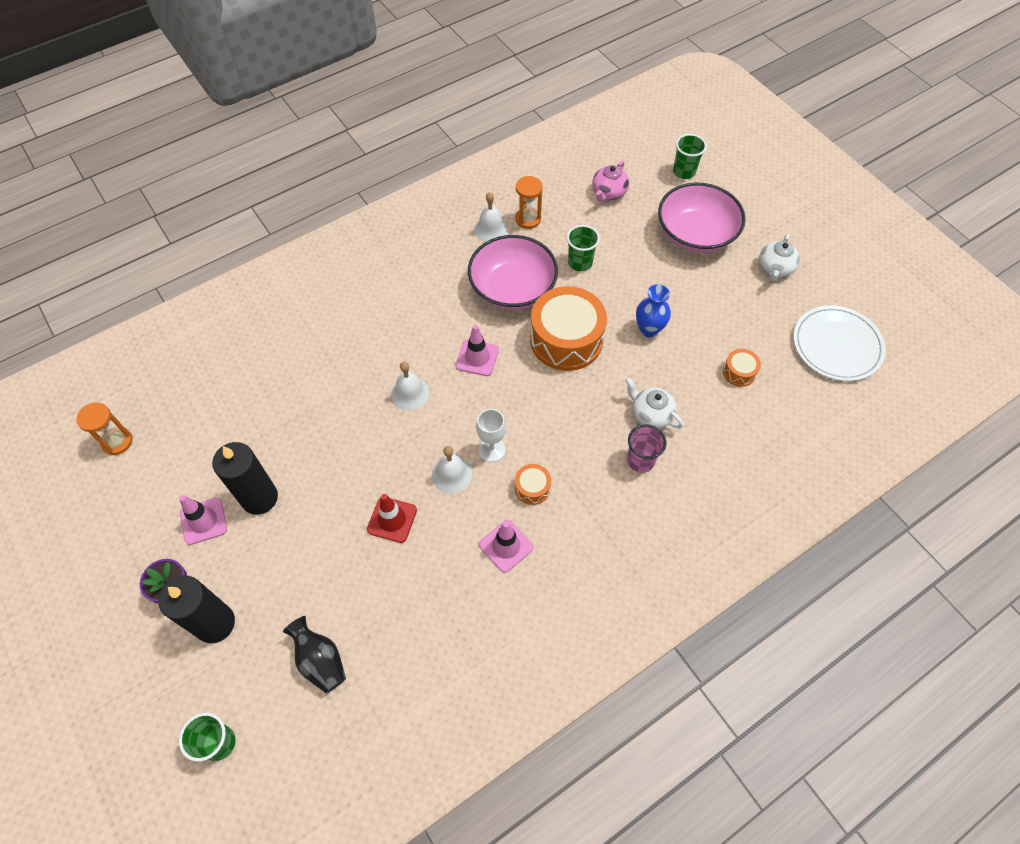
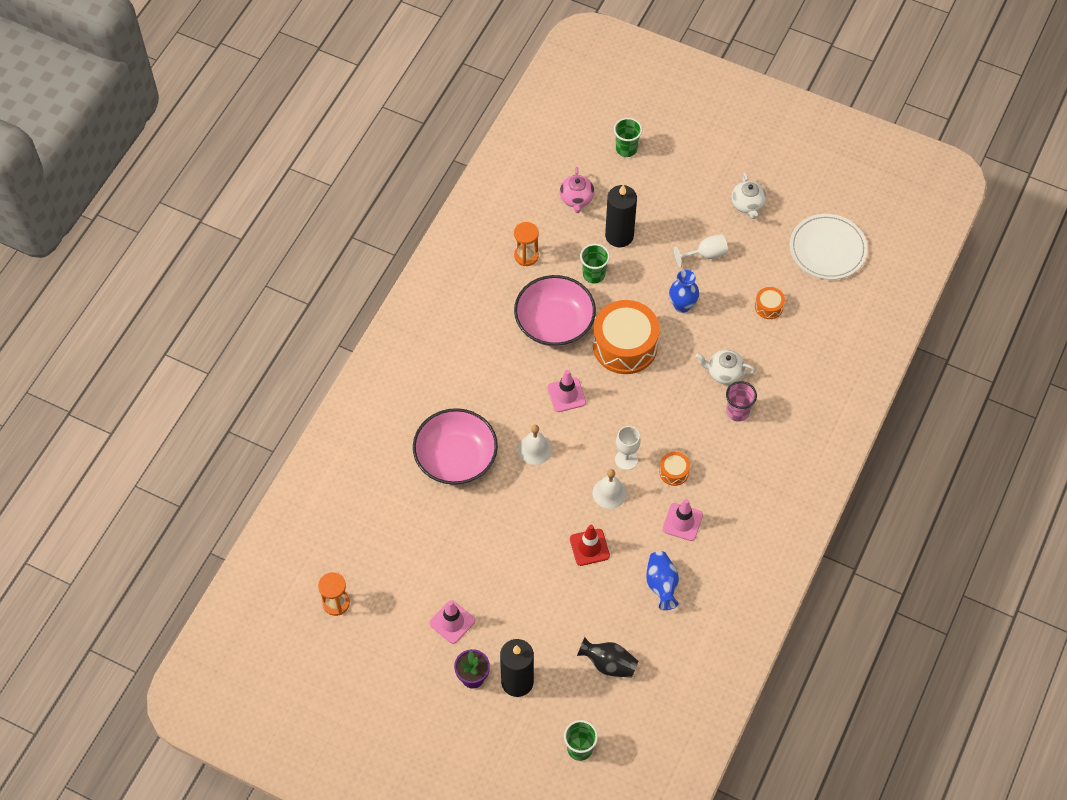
camera: 30 degrees left, 0 degrees up
(259, 498) = (480, 584): black candle -> black candle (619, 236)
(437, 603) = (661, 585): none -> blue vase
(490, 229) = (501, 280): white bell -> none
(696, 233) = (669, 203): pink bowl -> pink bowl (456, 458)
(703, 294) = (706, 255): none -> white goblet

